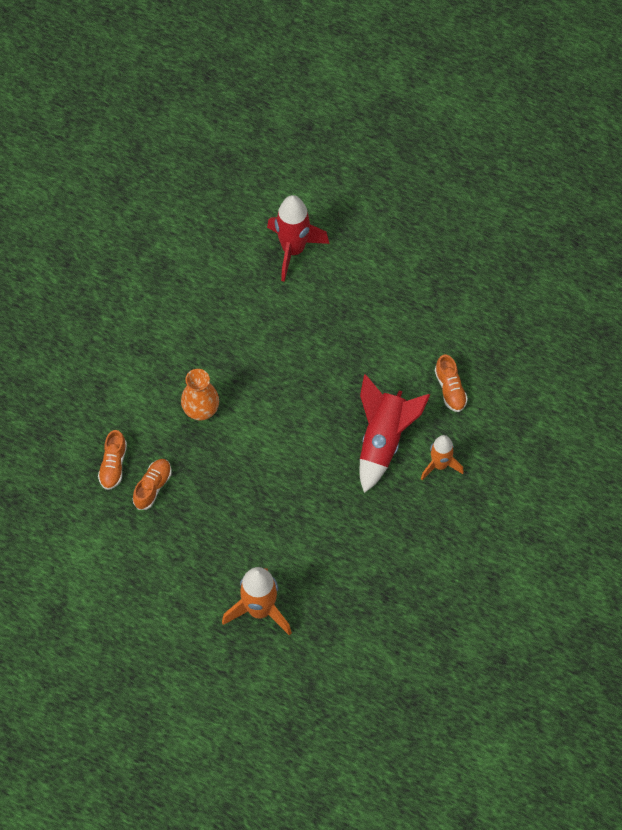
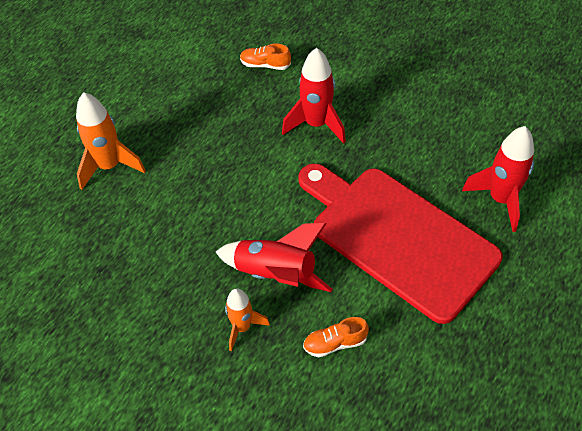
camera: 95 degrees right, 10 degrees down
(153, 487) = (241, 91): orange shoe -> none
(201, 410) = (316, 124): orange vase -> red rocket
(339, 337) = (398, 238): none -> red cutting board

